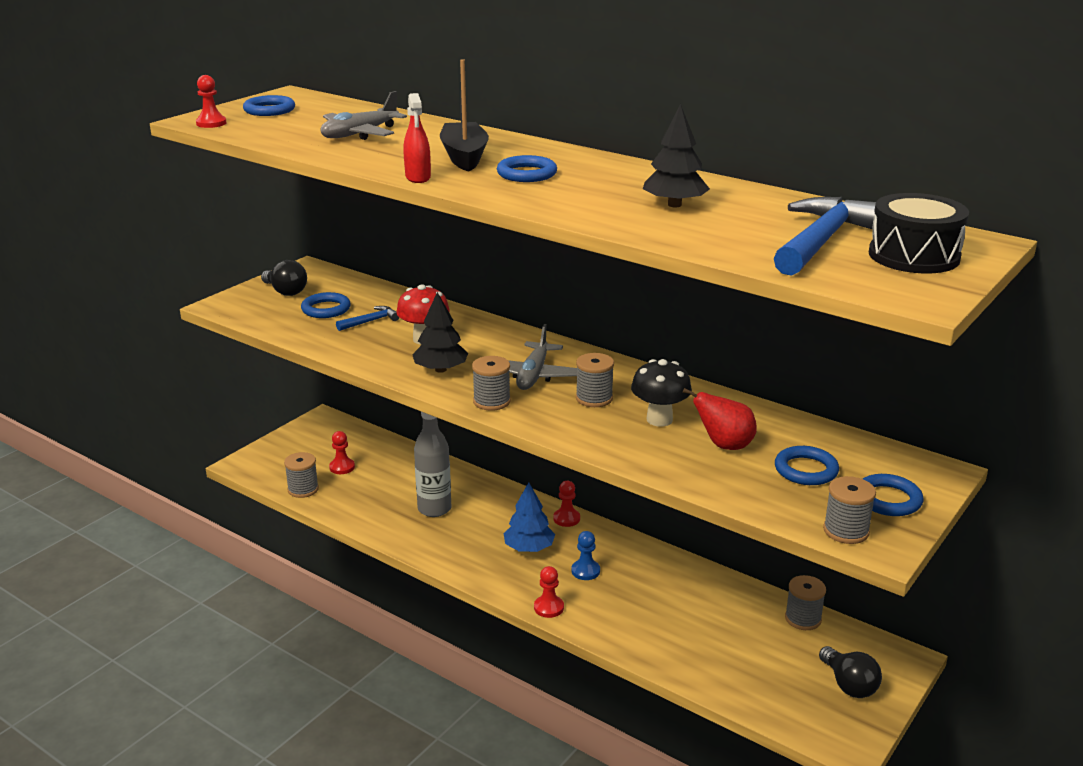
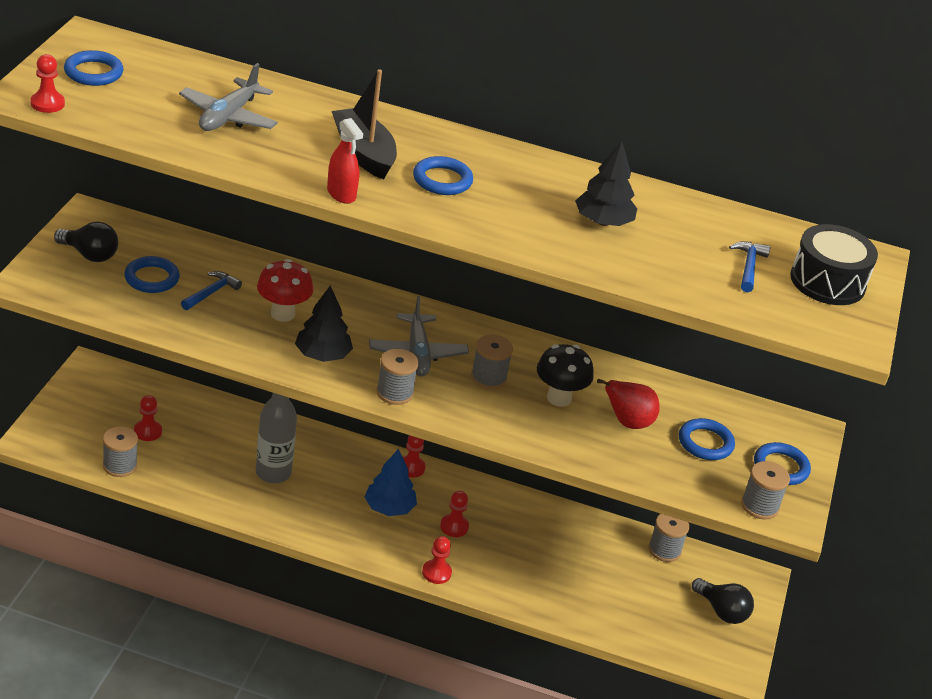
camera: 25 degrees left, 10 degrees up
(585, 571) = (454, 526): blue pawn -> red pawn
(821, 241) = (748, 267): blue hammer -> blue hammer, size x0.50

